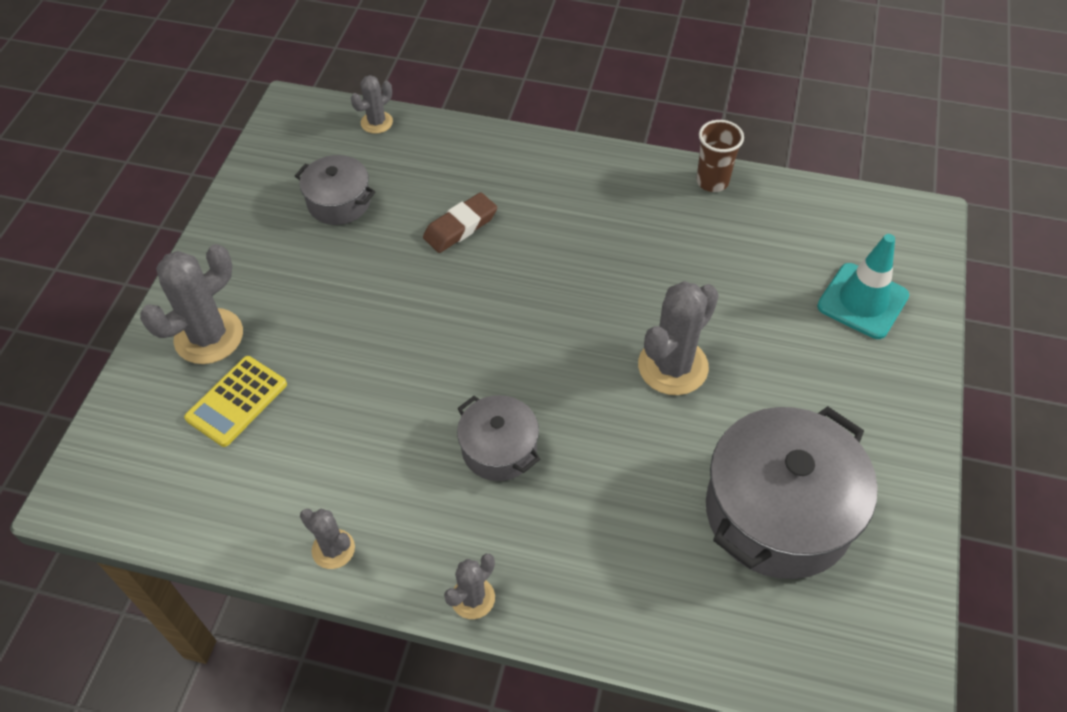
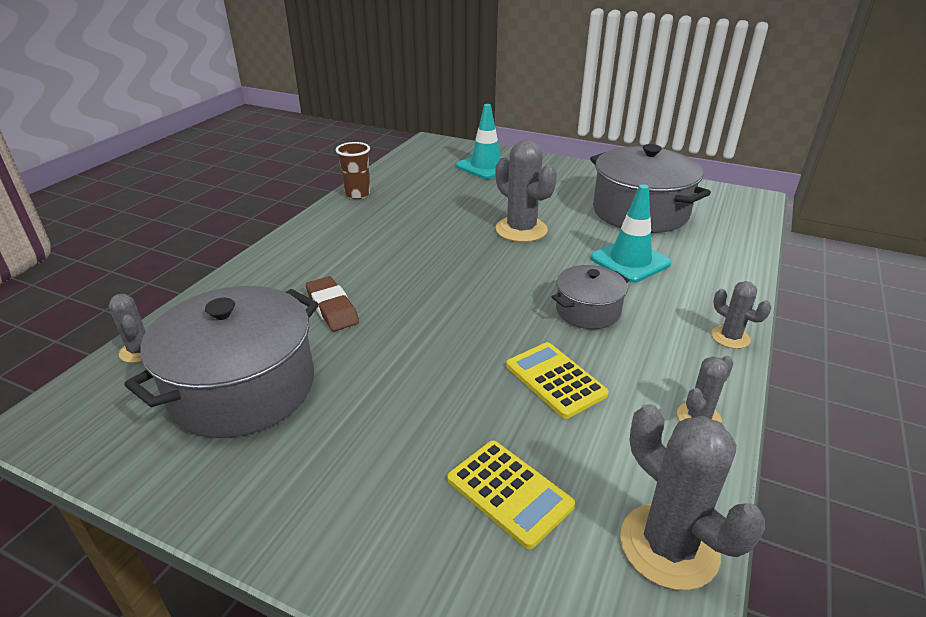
camera: 80 degrees left, 20 degrees down
(209, 336) = (399, 521): grey cactus -> grey cactus (669, 546)
(339, 202) = (242, 387): grey pot -> grey pot, size x1.88
(375, 424) = (555, 380): none -> yellow calculator
(625, 495) = (630, 261): none -> turquoise traffic cone

